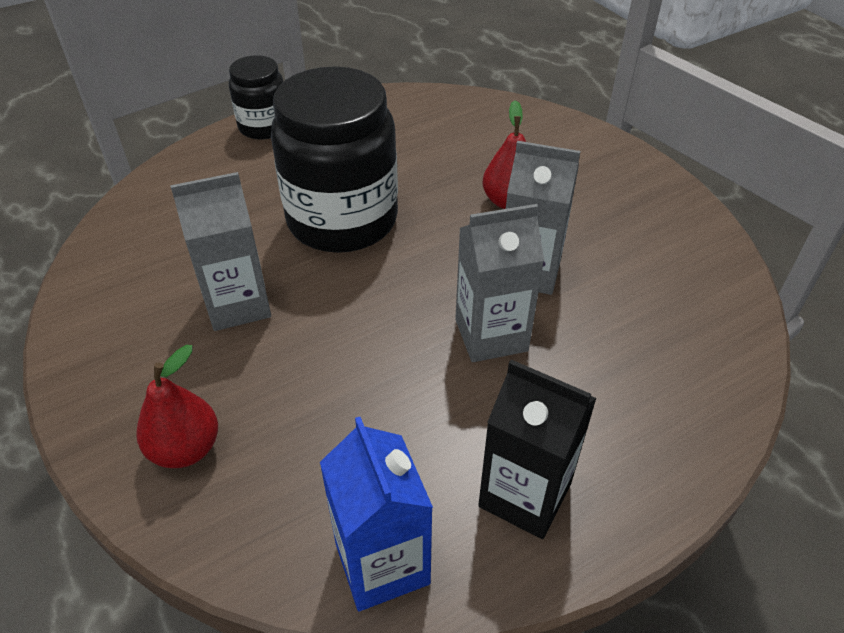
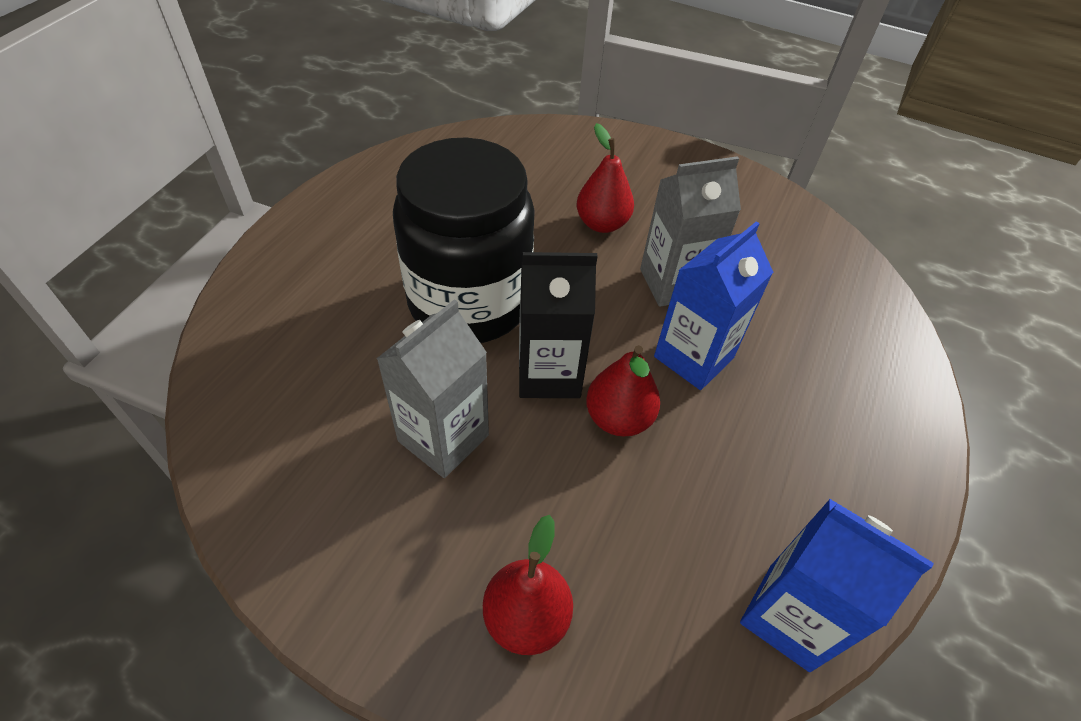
camera: 35 degrees left, 5 degrees up
(264, 127) = (298, 231): black jar -> none
(381, 351) = (618, 418): none -> red pear
(491, 335) = (693, 357): grey carton -> blue carton
(525, 495) = (836, 487): black carton -> black carton (549, 373)

